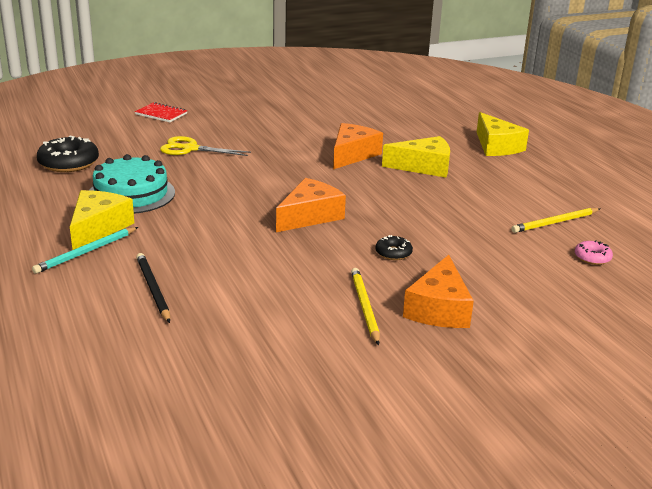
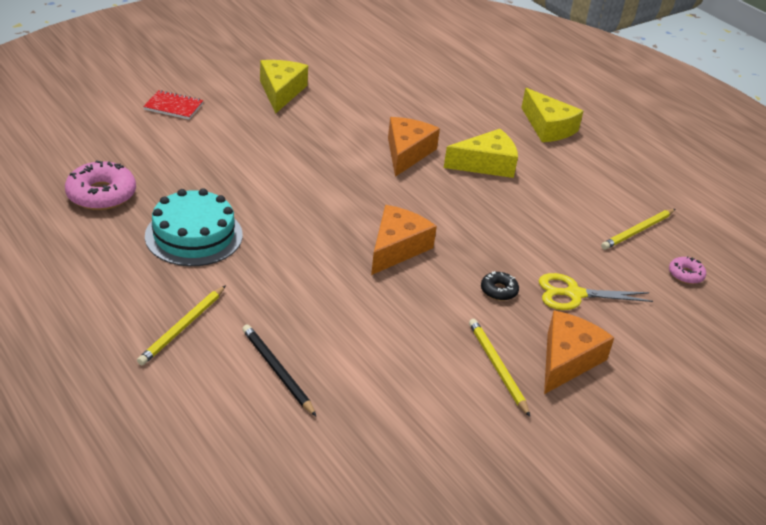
camera: 15 degrees left, 10 degrees up
(68, 163) = (101, 194): black donut -> pink donut
(86, 252) = (183, 327): turquoise pencil -> yellow pencil
(98, 228) = (180, 291): yellow cheese -> yellow cheese (281, 92)
(190, 149) = (229, 159): yellow scissors -> yellow scissors (574, 294)
(439, 309) = (567, 360): orange cheese -> orange cheese turned 150 degrees counterclockwise

